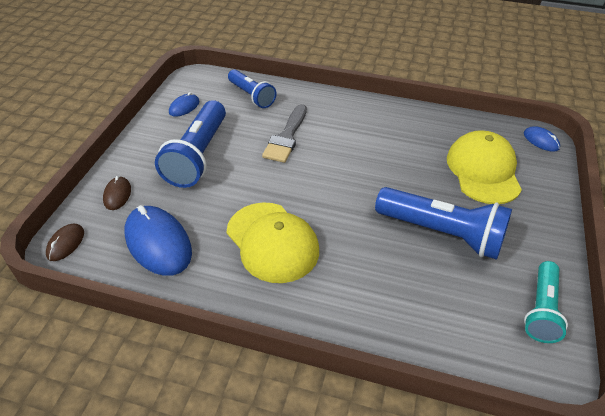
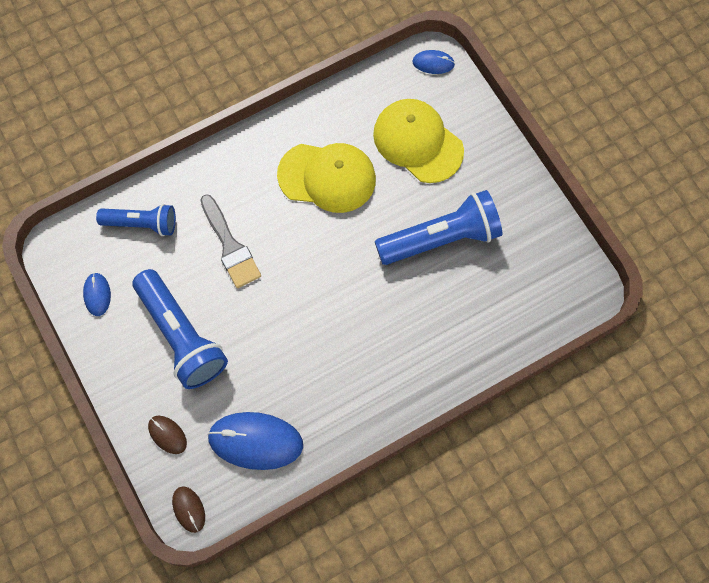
camera: 45 degrees left, 25 degrees up
(272, 242) = (335, 360): yellow cap -> yellow cap (327, 177)
(541, 310) = (552, 248): turquoise flashlight -> none

